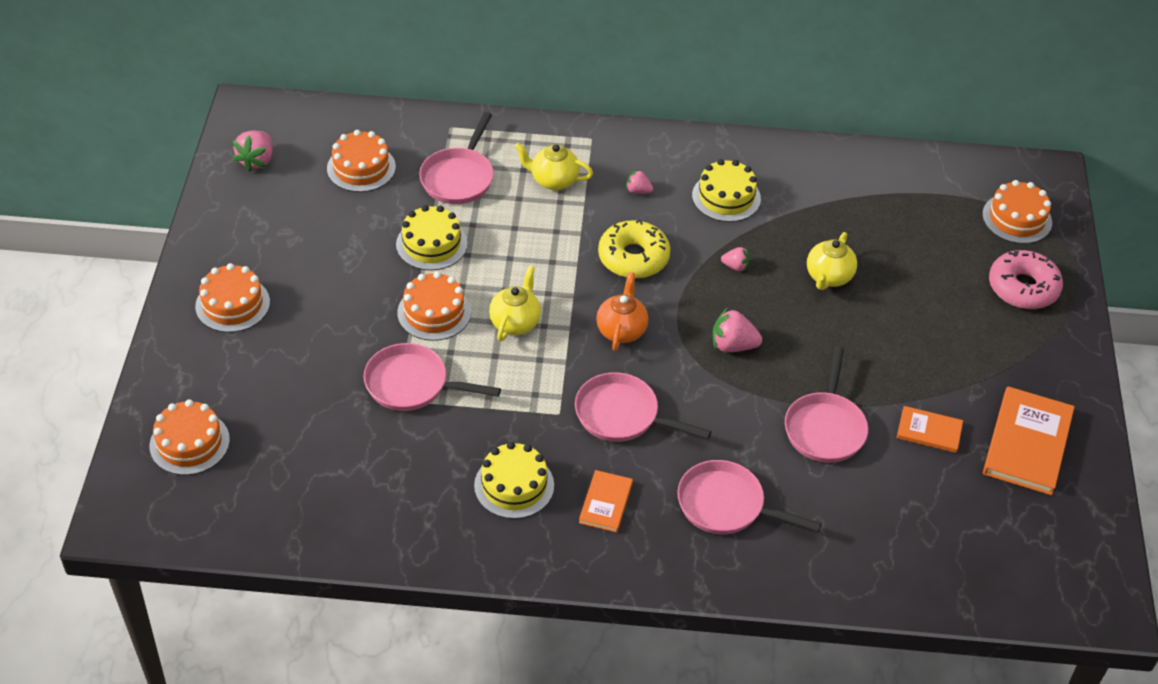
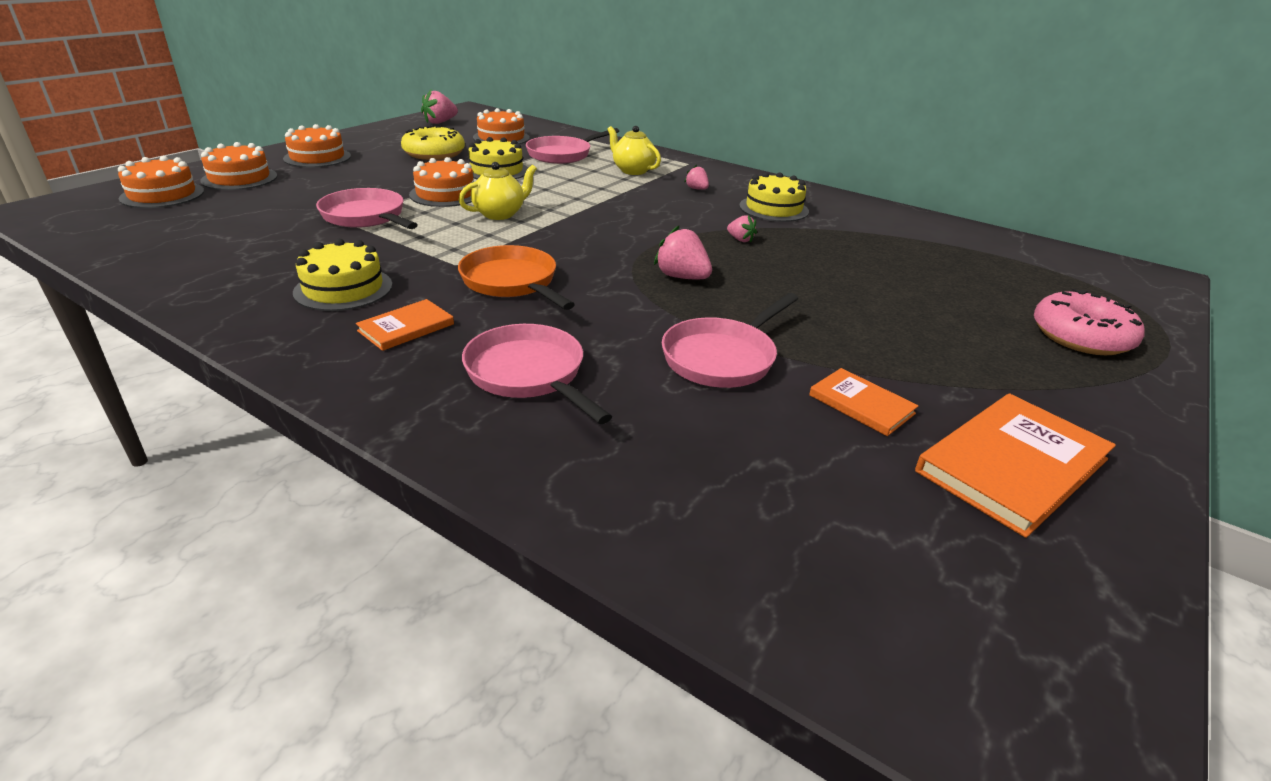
camera: 30 degrees right, 15 degrees down
(621, 330) = (585, 241): orange teapot -> none
(622, 415) = (512, 282): pink pan -> orange pan
(633, 257) = (649, 213): yellow donut -> yellow donut (434, 153)
(828, 277) = (833, 269): yellow teapot -> none
(1017, 218) = (1098, 292): orange cake -> orange cake (239, 178)

